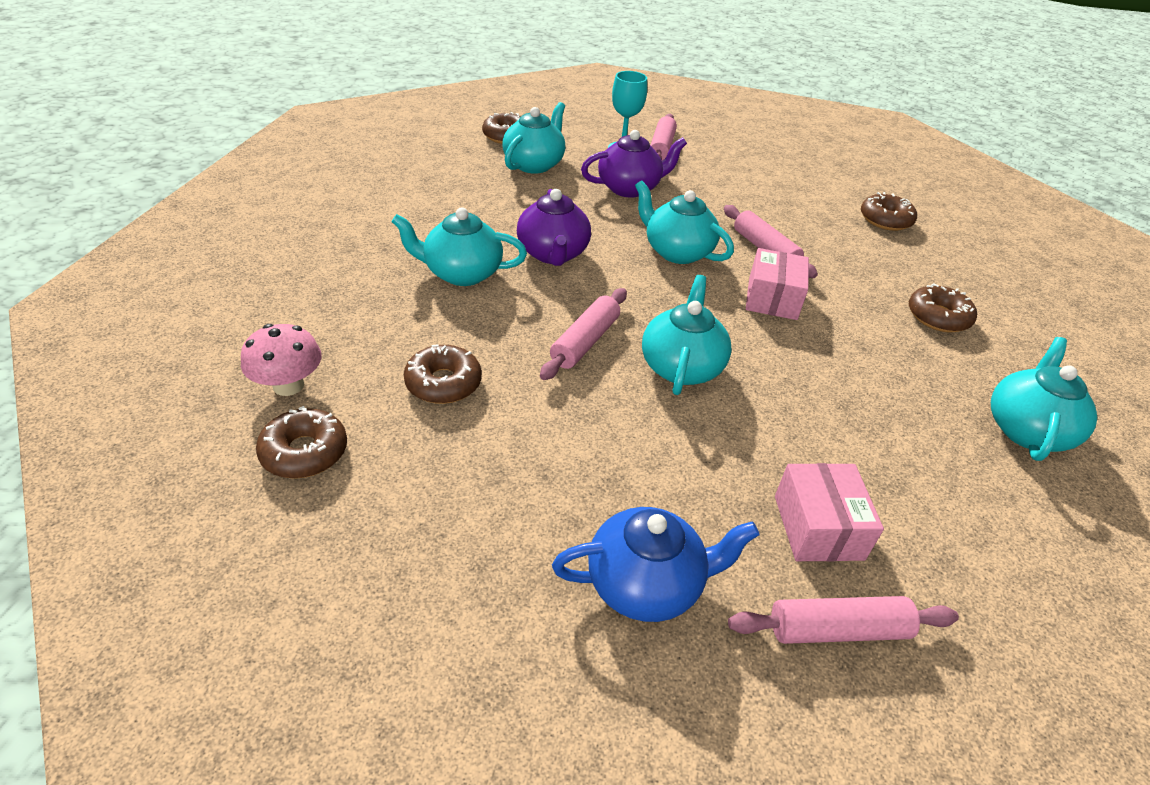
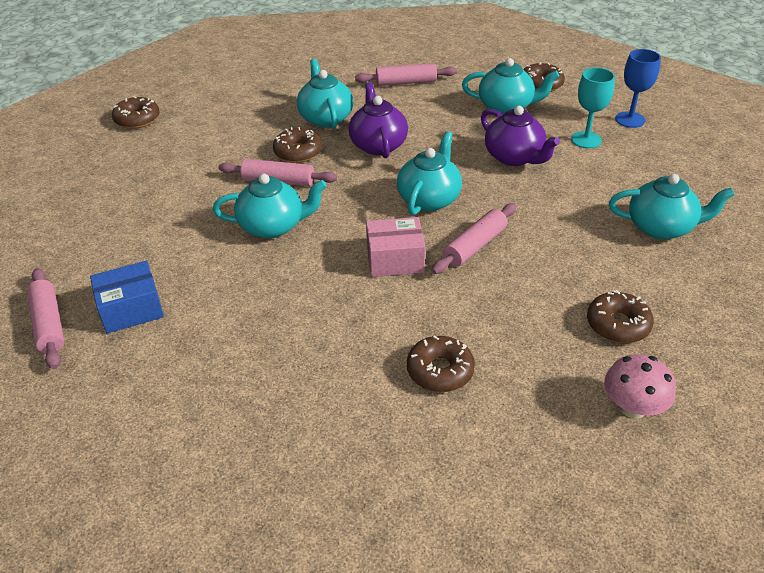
camera: 75 degrees right, 0 degrees up
(288, 385) = (185, 99): pink mushroom -> pink mushroom (633, 407)
(443, 383) = (209, 142): brown donut -> brown donut (298, 152)
(553, 254) = (378, 145): purple teapot -> purple teapot turned 105 degrees clockwise
(603, 122) = (630, 120): none -> blue goblet
(646, 584) = (71, 245): blue teapot -> none
(661, 147) = (615, 159): pink rolling pin -> pink rolling pin (406, 82)
(818, 527) = (131, 309): pink box -> blue box
(1026, 430) = (286, 434): turquoise teapot -> turquoise teapot (661, 227)

